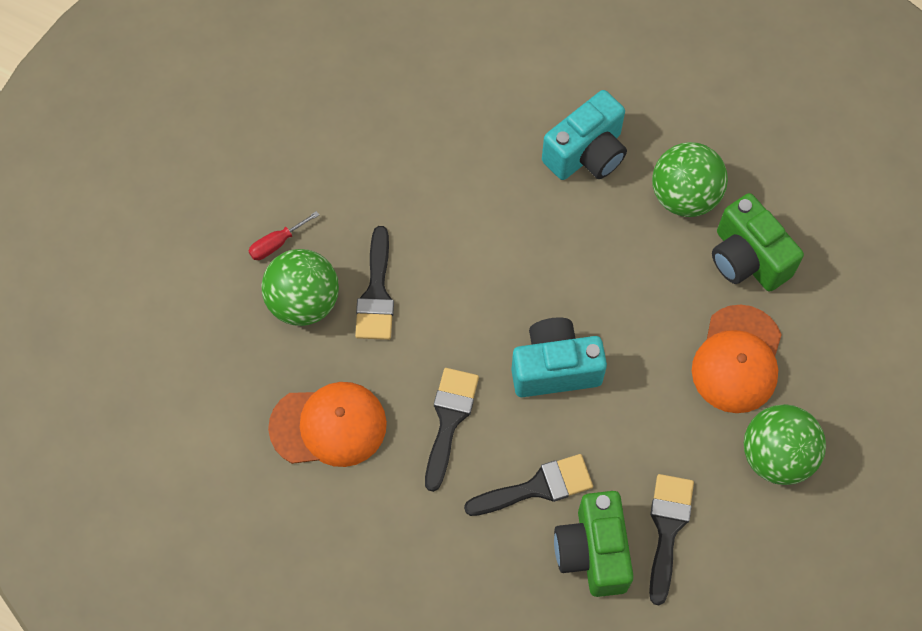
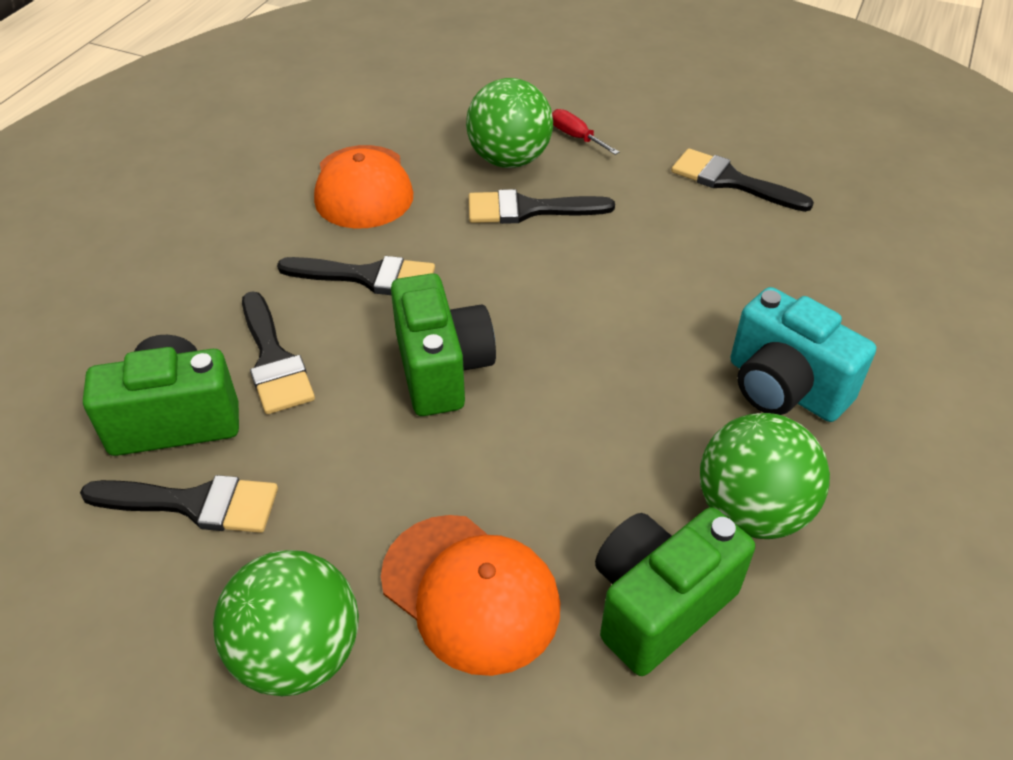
camera: 85 degrees right, 20 degrees down
(357, 135) = (730, 181): none -> black brush
(555, 368) = (442, 369): turquoise camera -> green camera
(737, 359) = (470, 592): orange cap -> orange cap turned 150 degrees counterclockwise

